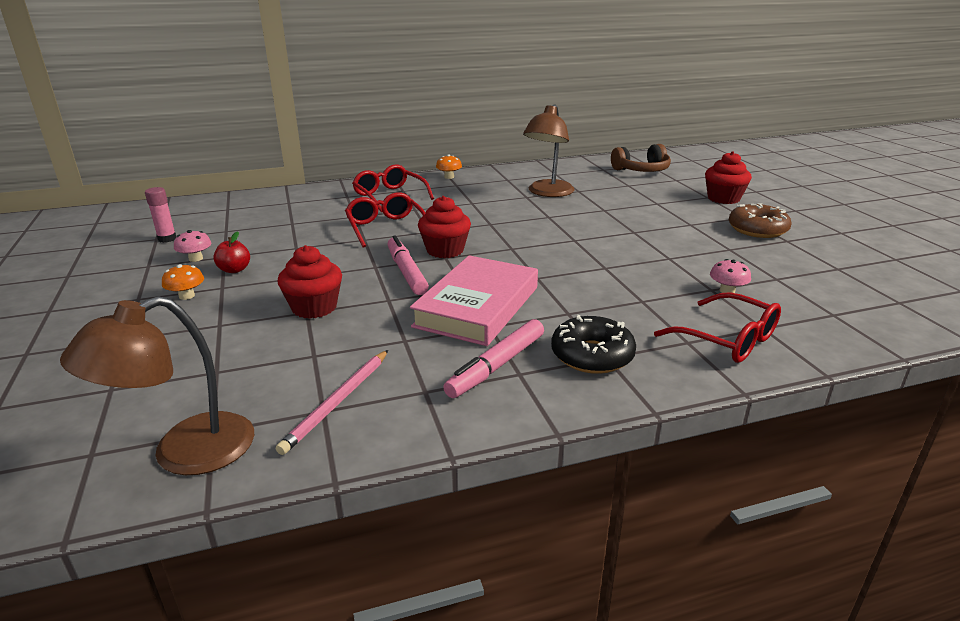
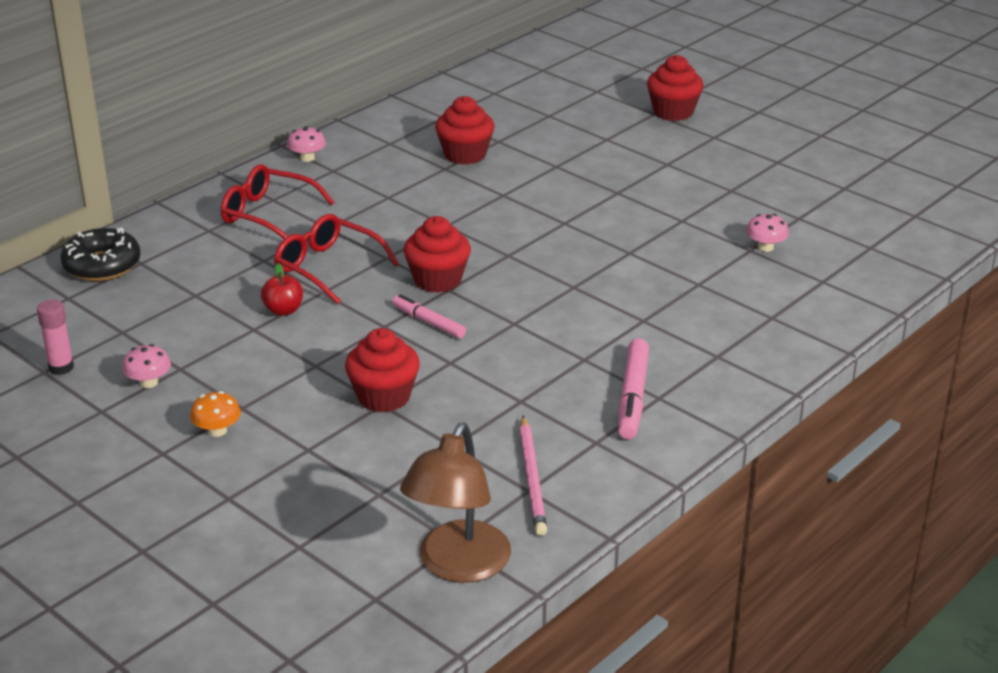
camera: 30 degrees left, 5 degrees up
(234, 270) = (223, 381): red apple -> red apple (283, 310)
(406, 272) = (428, 322): pink marker -> pink marker, size x0.66
(449, 177) = (307, 158): orange mushroom -> pink mushroom
(477, 306) = (550, 341): pink book -> none
(548, 193) = (465, 154): brown lamp -> red cupcake
(592, 355) = (704, 358): black donut -> black donut (102, 265)
(642, 170) = (543, 83): brown headphones -> none
(728, 339) = (802, 304): red glasses -> none
(757, 229) = (740, 153): brown donut -> none

